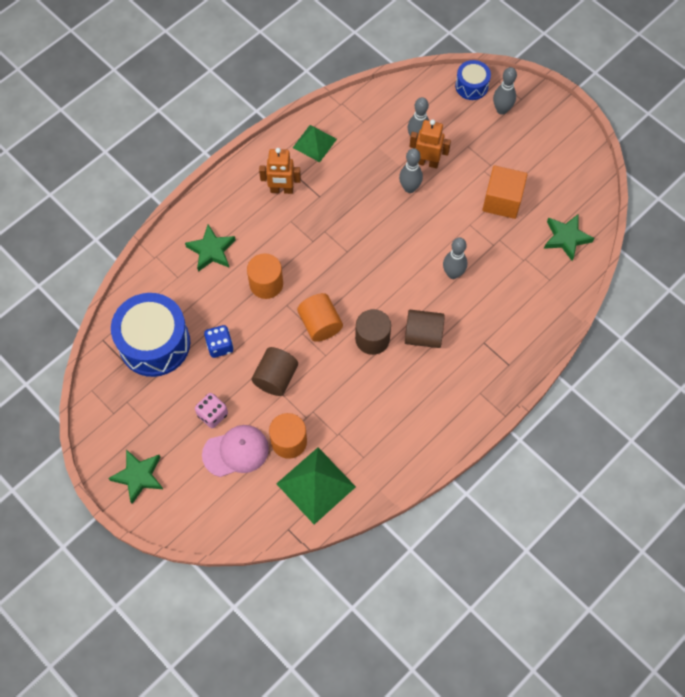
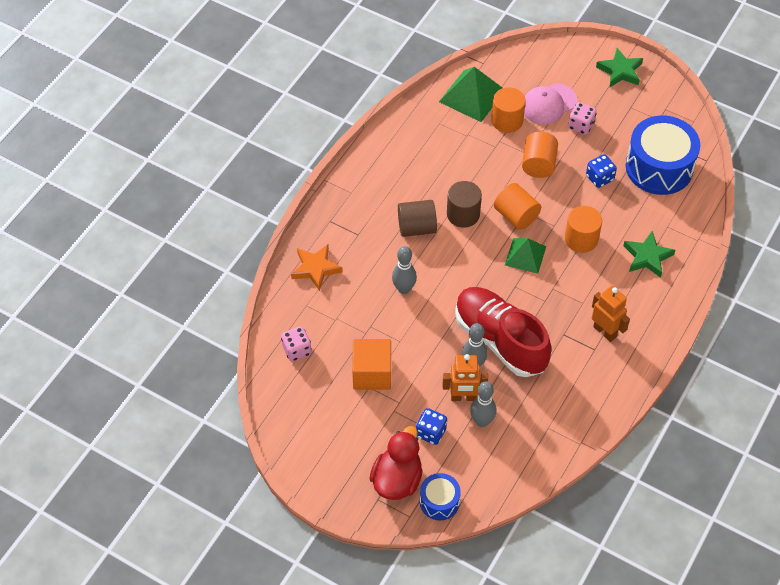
camera: 165 degrees right, 10 degrees down
(275, 377) = (538, 164): brown cylinder -> orange cylinder
(281, 190) = (605, 331): orange robot -> orange robot turned 60 degrees clockwise
(314, 143) = (591, 390): green pyramid -> green pyramid (525, 255)
(378, 204) = (500, 340): none -> red shoe
(463, 140) = (431, 432): none -> blue dice
(501, 110) = (397, 479): grey bowling pin -> red duck
(533, 315) = (316, 268): none -> orange star
(566, 238) = (297, 350): green star -> pink dice

